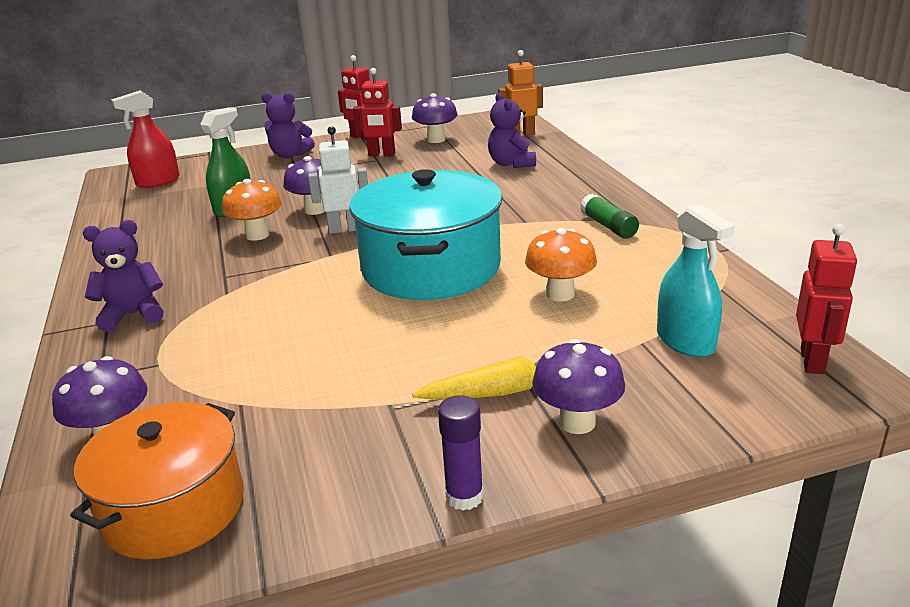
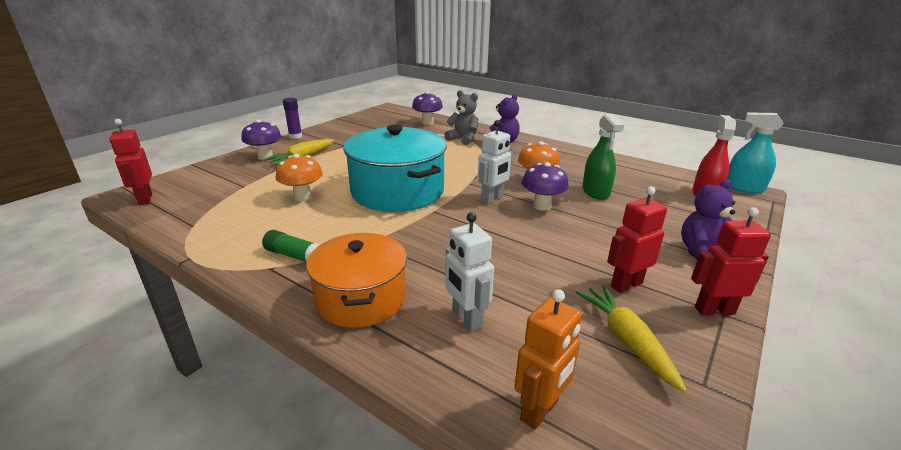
camera: 140 degrees right, 0 degrees up
(170, 344) = (463, 139): none -> grey teddy bear
(173, 508) = (381, 119): orange pot -> orange pot (361, 298)
(436, 140) = (627, 340): purple mushroom -> yellow carrot
(511, 164) = (466, 319): purple teddy bear -> white robot
(685, 341) = (218, 192): turquoise spray bottle -> turquoise spray bottle (744, 188)

